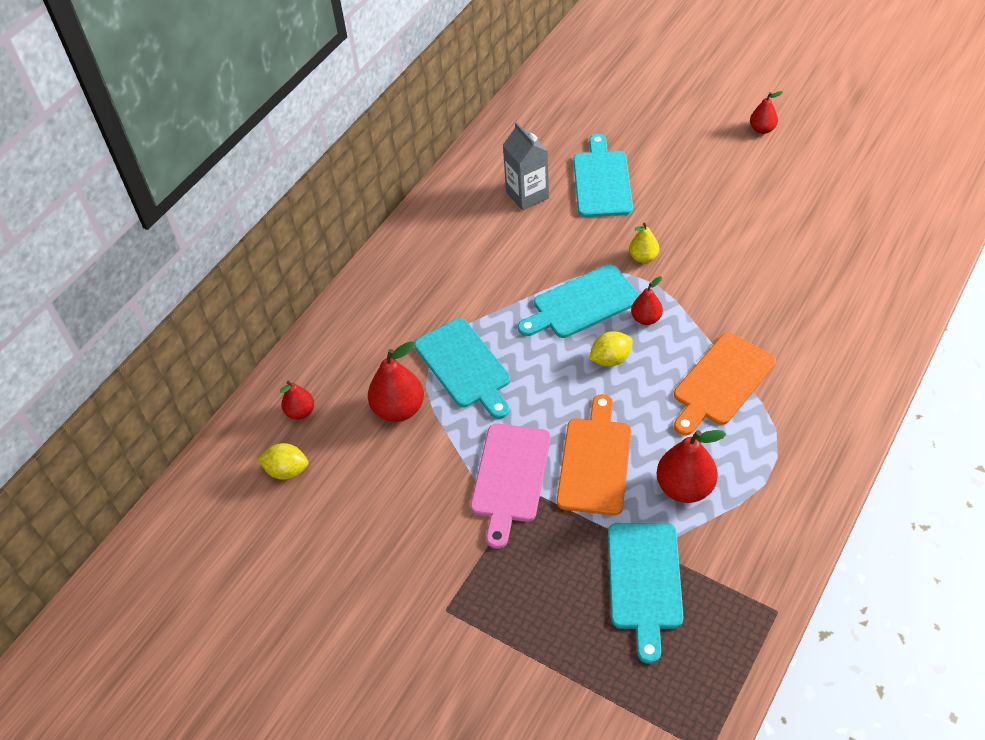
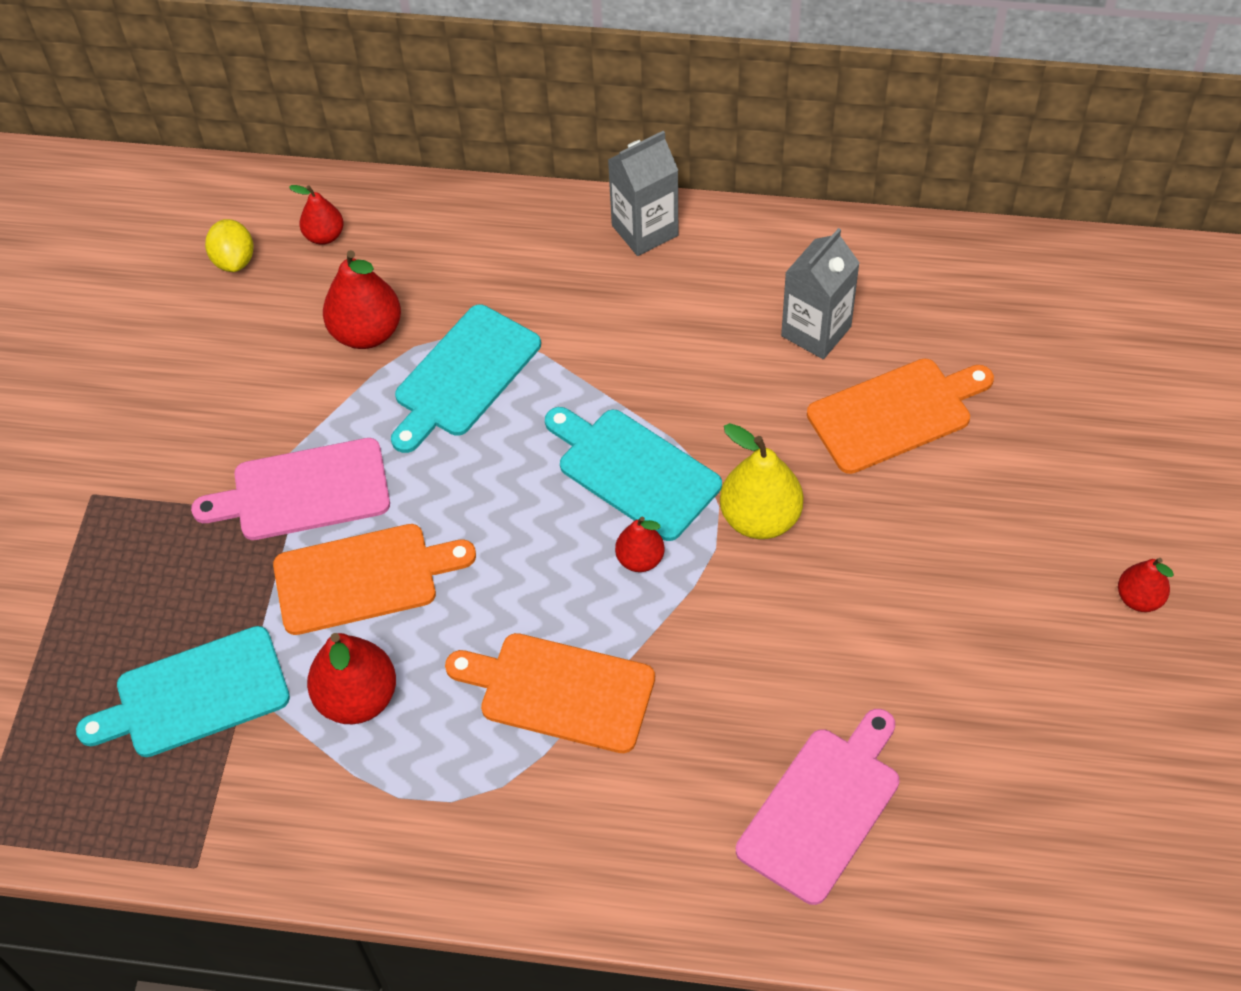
camera: 65 degrees right, 5 degrees up
(405, 247) = (645, 230): none -> grey carton
(602, 181) = (895, 414): turquoise cutting board -> orange cutting board
(610, 359) = (545, 539): yellow lemon -> none
(643, 257) = (760, 518): yellow pear -> yellow pear, size x1.70
(841, 288) = (823, 809): none -> pink cutting board

